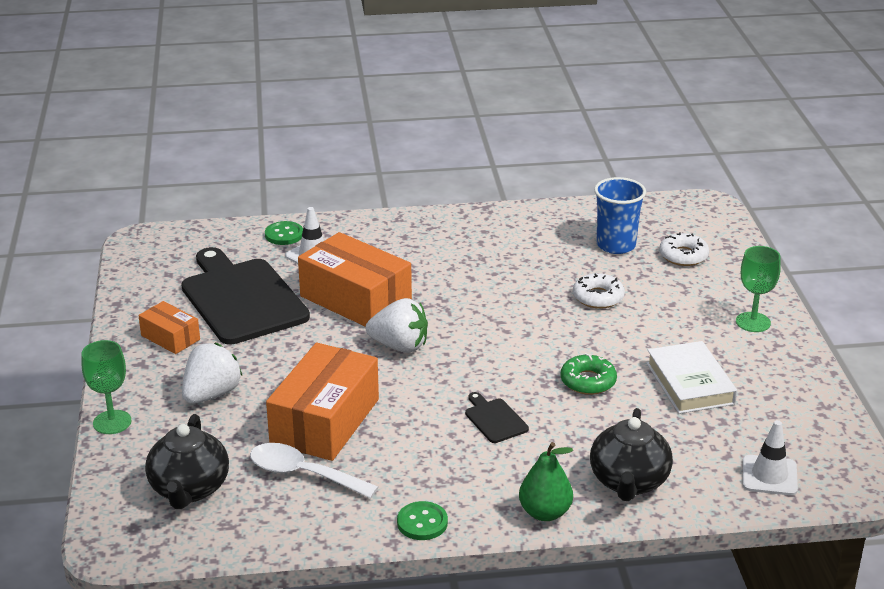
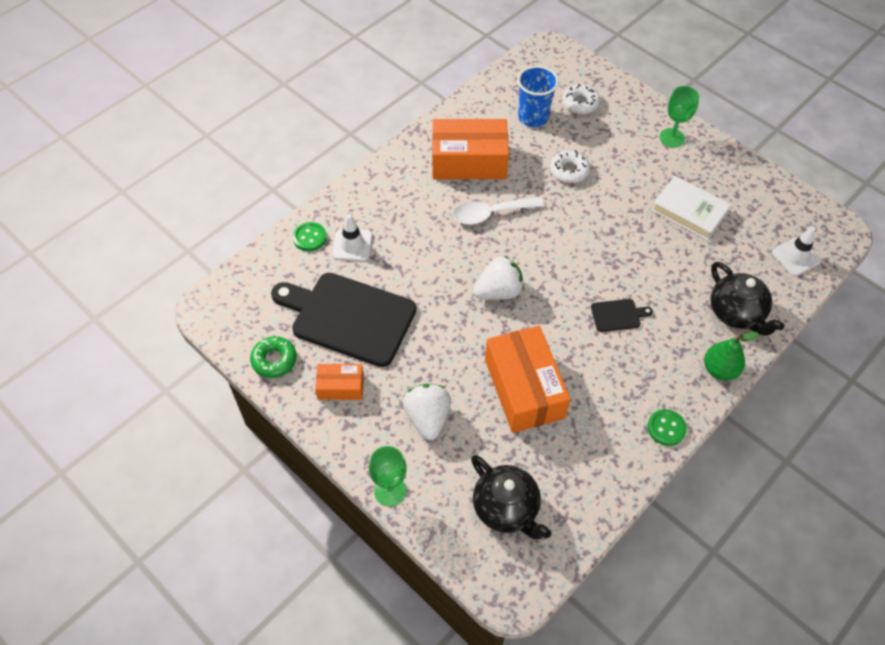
camera: 40 degrees left, 25 degrees up
(303, 474) = (559, 442): white spoon -> white spoon (491, 214)
(355, 299) = (426, 268): orange box -> orange box (469, 161)
(494, 419) = (618, 315): black cutting board -> black cutting board turned 150 degrees clockwise
(588, 381) = (635, 247): green donut -> green donut (274, 360)

